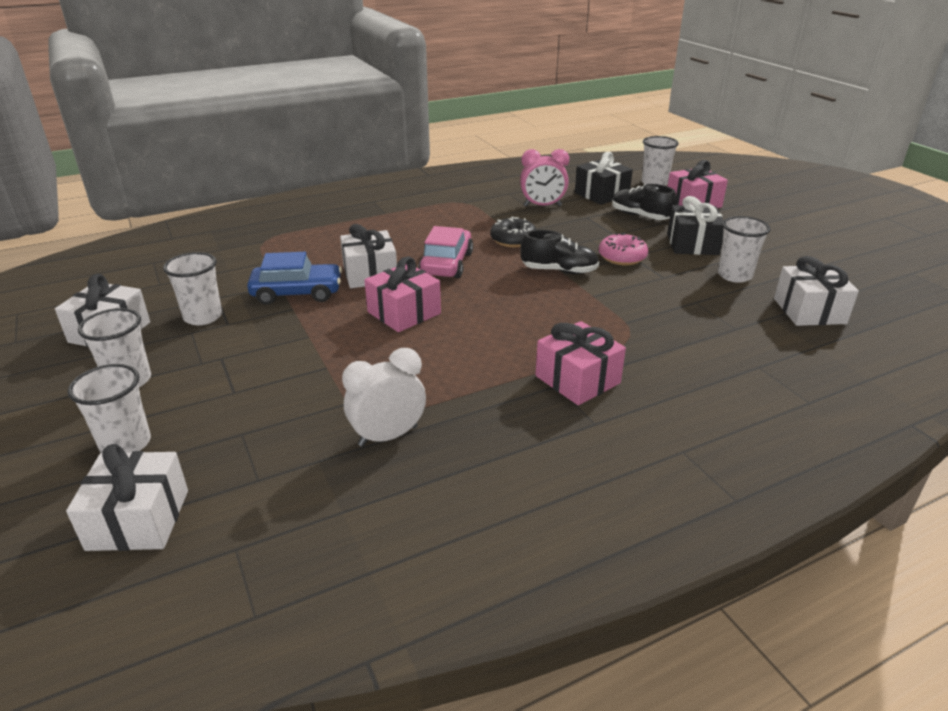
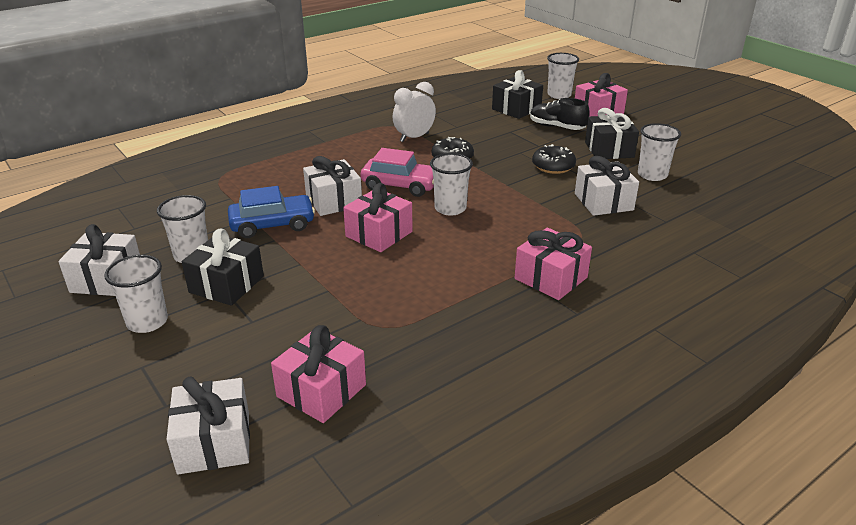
camera: 10 degrees left, 0 degrees up
(126, 444) = (171, 379): white cup -> white cup (450, 208)
(224, 350) = (226, 284): none -> black gift
(275, 477) = (321, 390): none -> pink gift
(388, 436) = (407, 344): white clock -> white clock (414, 137)
(446, 264) = (400, 185): pink car -> pink car turned 105 degrees clockwise
(542, 206) = (467, 124): pink clock -> none
(559, 271) = (503, 183): black shoe -> none
(622, 257) = (553, 166): pink donut -> black donut
(809, 311) = (721, 200): white gift -> white gift (603, 202)

